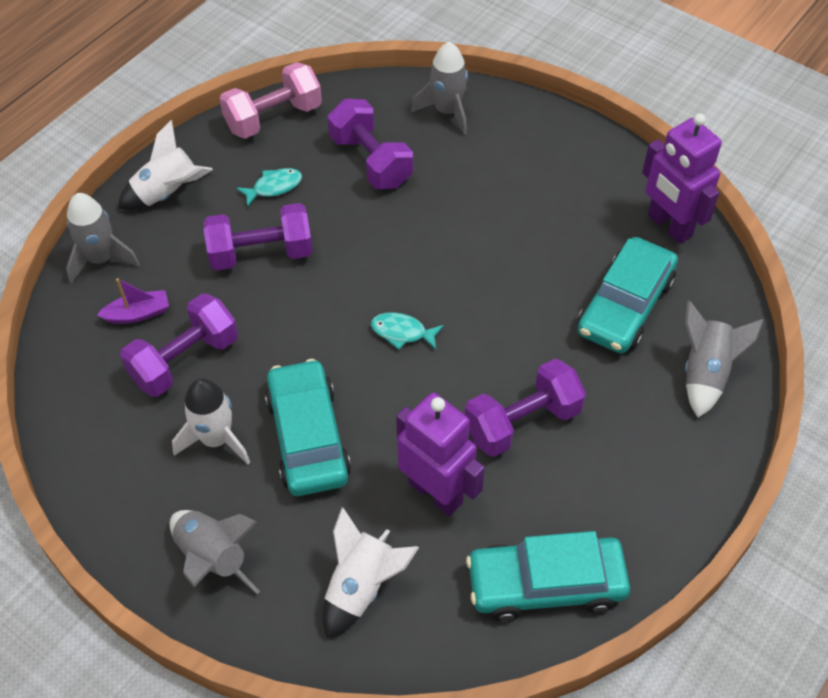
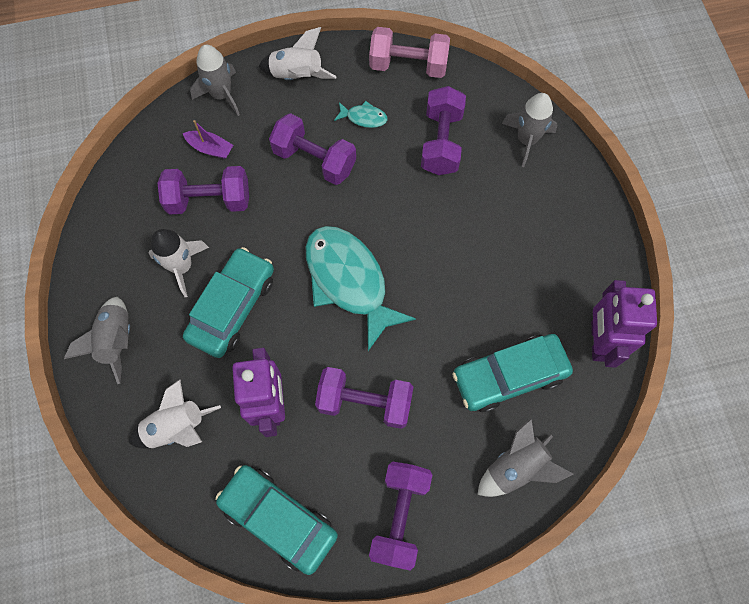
camera: 40 degrees right, 15 degrees up
(402, 332) = (349, 281): turquoise fish -> turquoise fish, size x2.36
(650, 490) = (400, 515): none -> purple dumbbell

